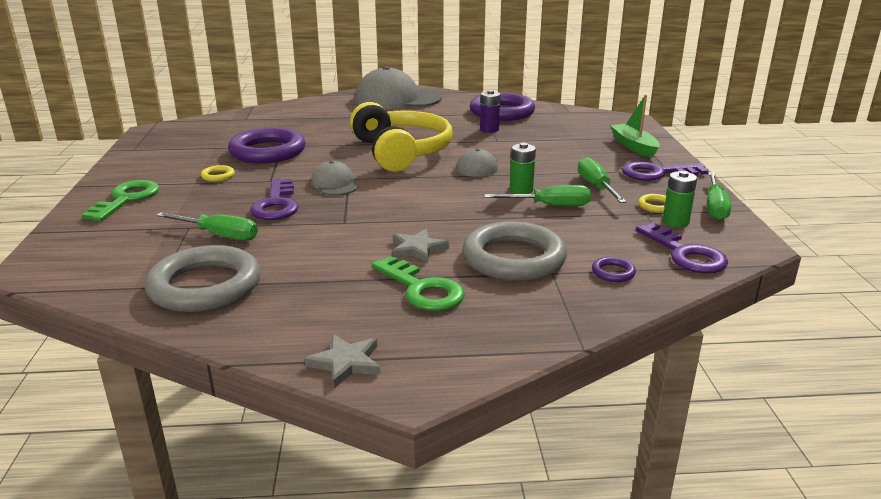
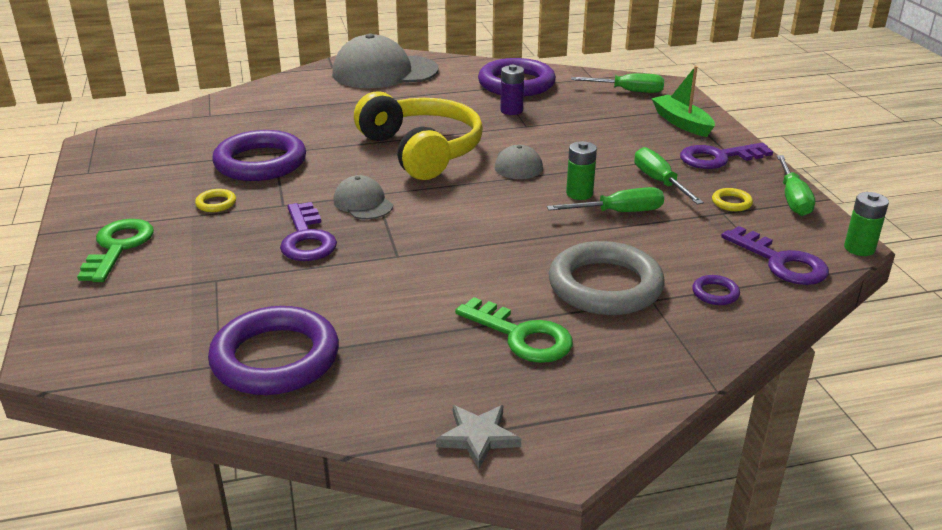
camera: 10 degrees left, 5 degrees up
(205, 286) = (275, 358): grey ring -> purple ring
(219, 235) = (259, 288): green screwdriver -> green screwdriver (628, 91)
(417, 249) = (495, 284): grey star -> none
(675, 222) = (758, 222): green battery -> green battery (859, 248)

